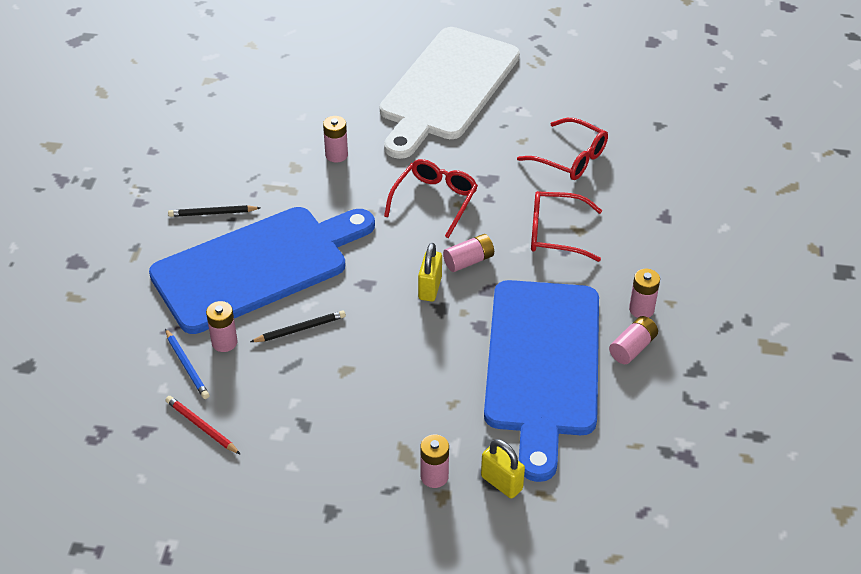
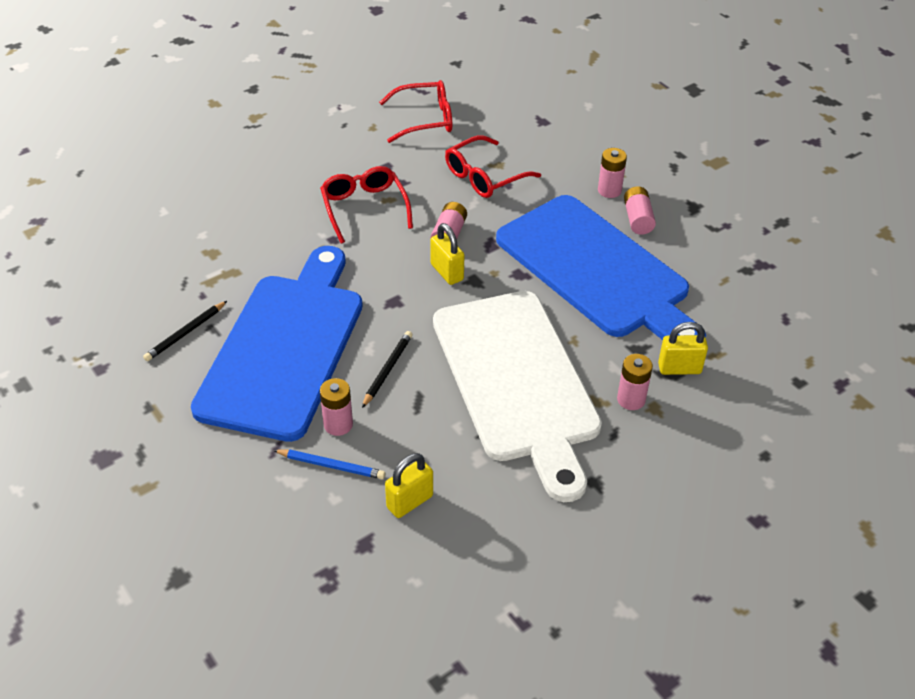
camera: 45 degrees left, 0 degrees up
(201, 426) = (409, 502): red pencil -> yellow padlock
(336, 155) = (236, 222): pink battery -> none
(447, 88) = (261, 122): white cutting board -> white cutting board (517, 381)

